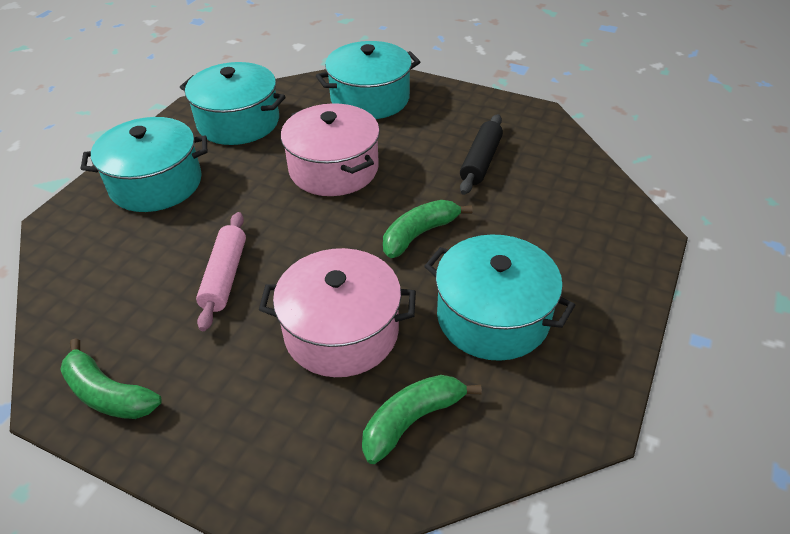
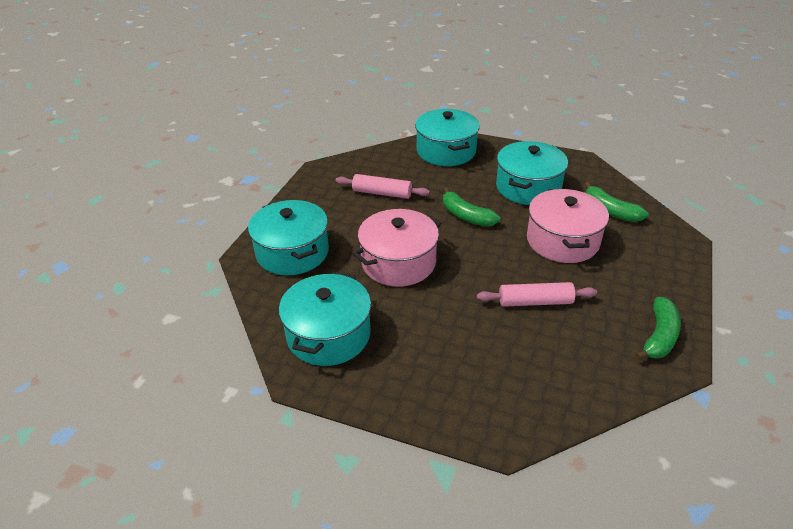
camera: 95 degrees left, 5 degrees down
(156, 183) = (434, 374): turquoise pot -> turquoise pot (446, 151)
(480, 161) = (382, 193): black rolling pin -> pink rolling pin

